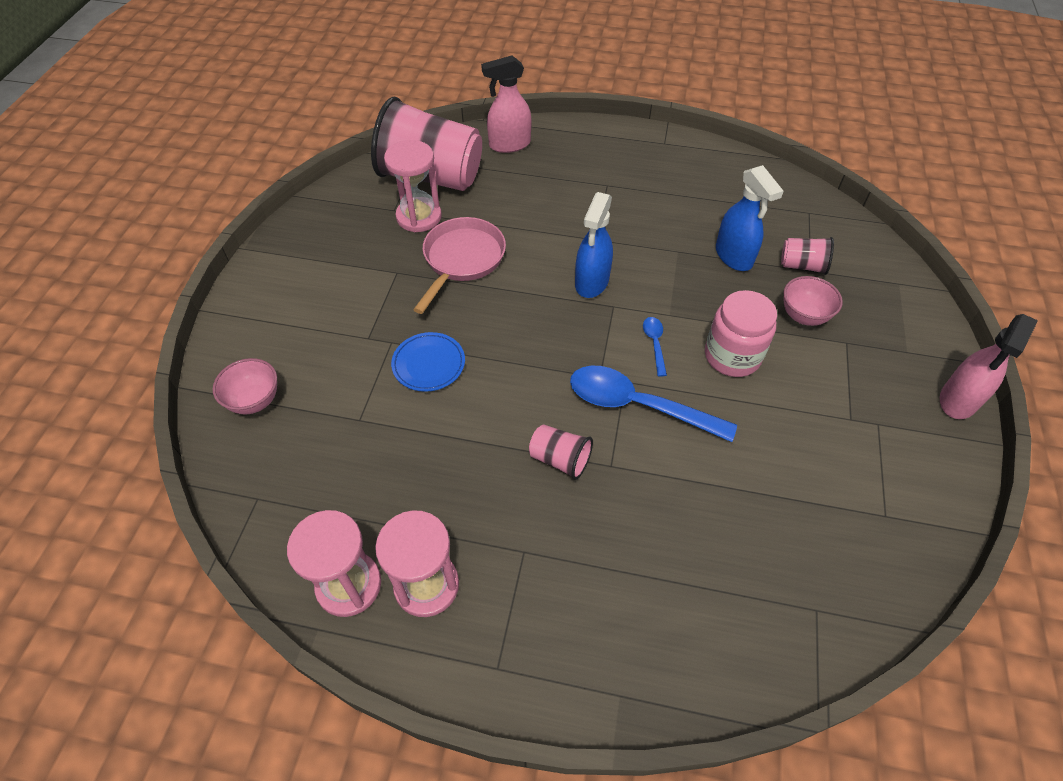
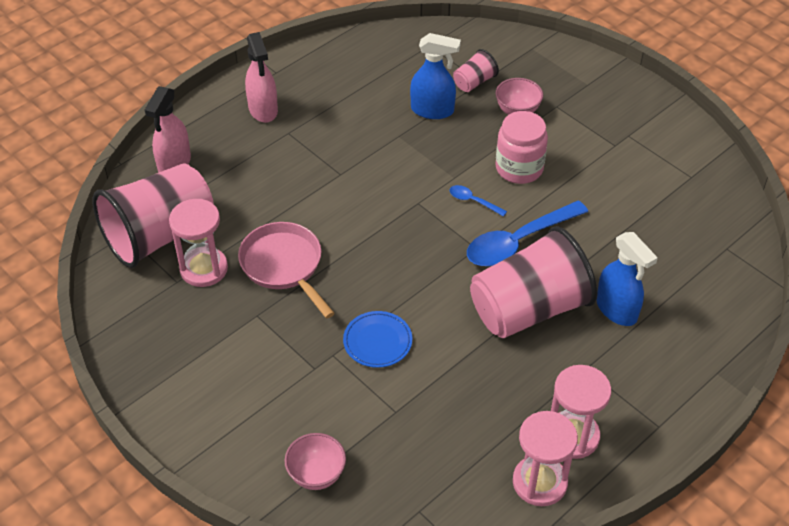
camera: 55 degrees left, 5 degrees down
(560, 459) = (528, 309): pink cup -> pink cup, size x2.29
(591, 282) = (383, 201): blue spray bottle -> blue spray bottle (617, 310)
(958, 400) = (641, 89): pink spray bottle -> pink spray bottle (263, 110)

